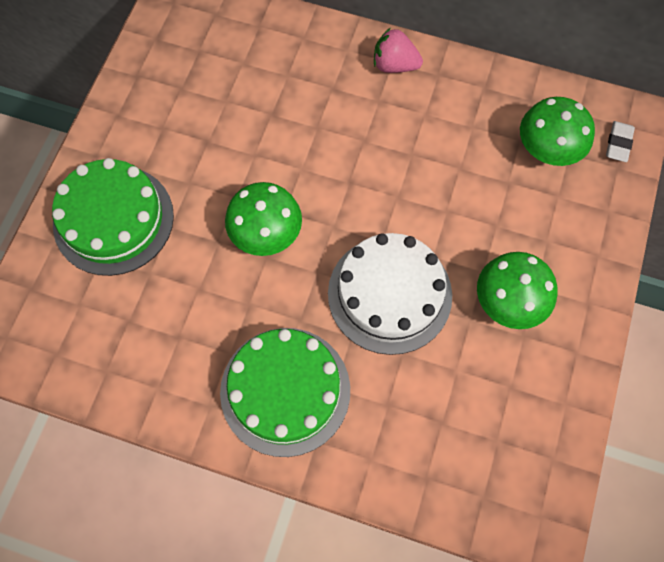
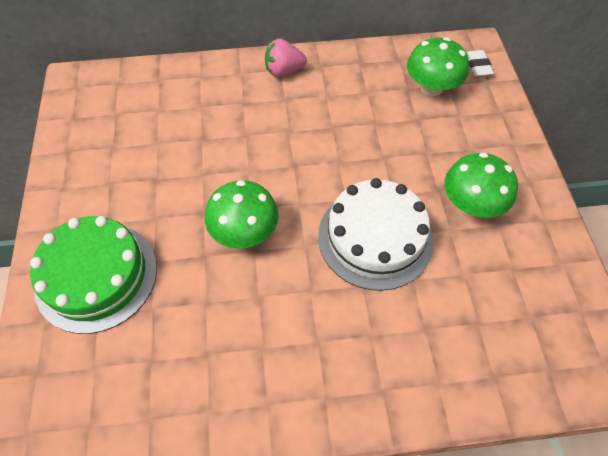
camera: 25 degrees left, 10 degrees down
(285, 390) = (331, 358): green cake -> none

